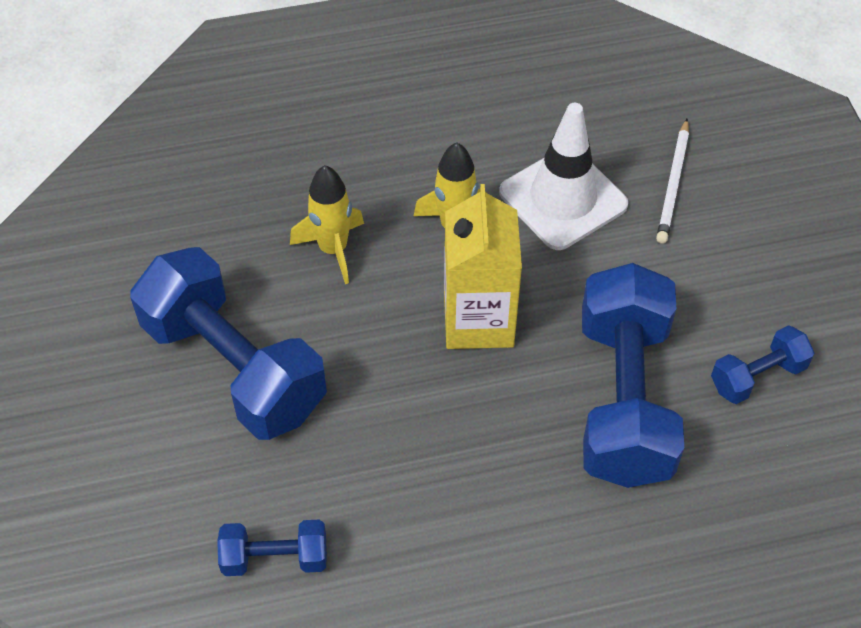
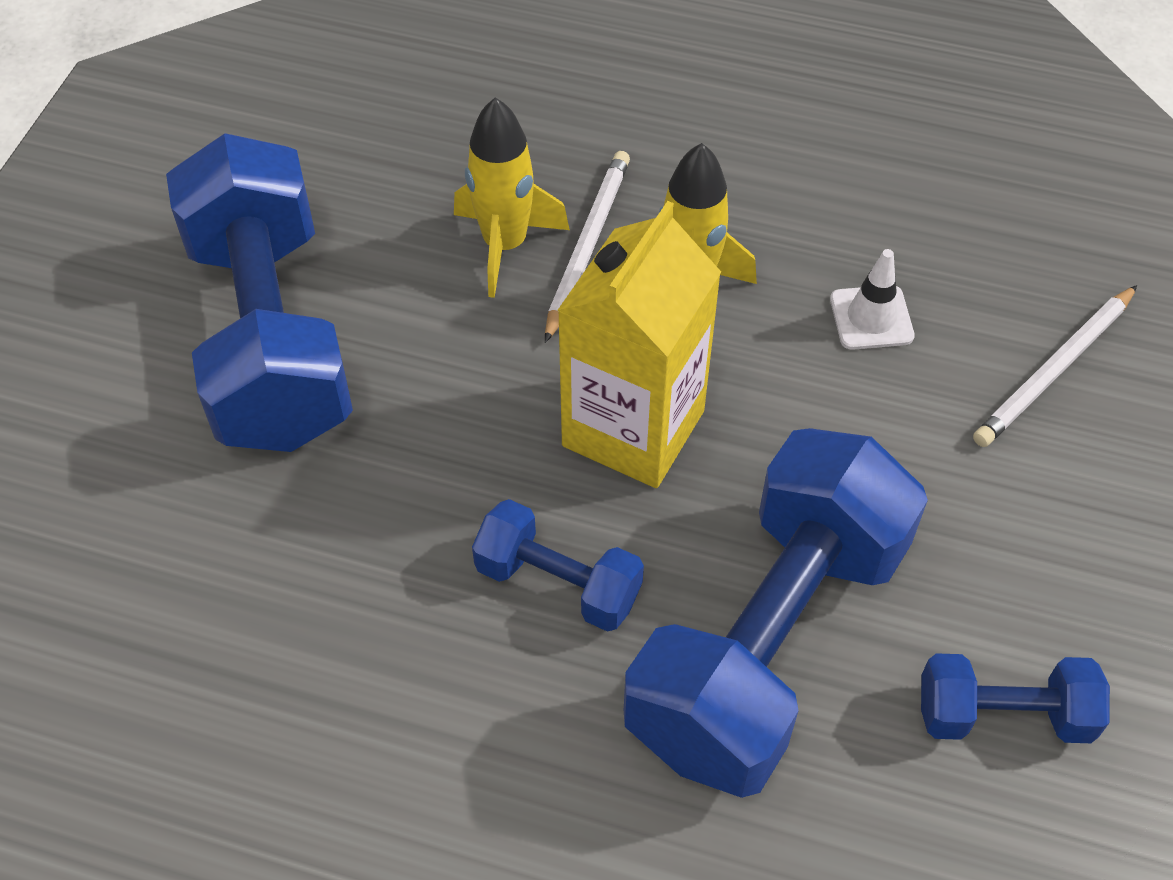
camera: 30 degrees right, 0 degrees up
(275, 558) = (136, 610): blue dumbbell -> blue dumbbell (558, 583)
(380, 228) = (587, 246): none -> white pencil
(563, 198) = (871, 318): white traffic cone -> white traffic cone, size x0.46

